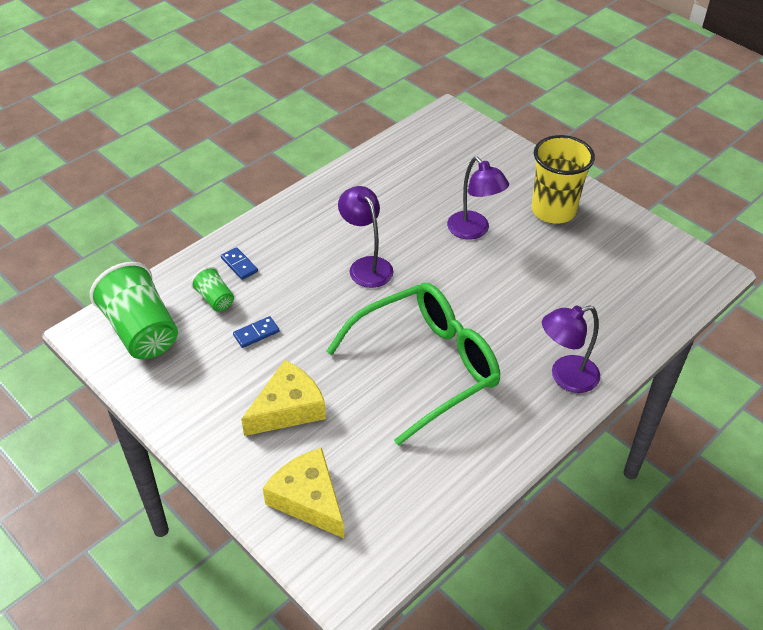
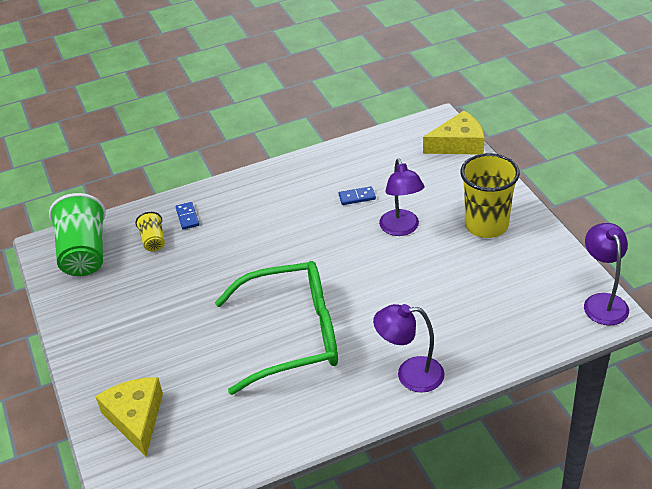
camera: 25 degrees right, 5 degrees down
(215, 299) = (153, 240): green cup -> yellow cup
(256, 333) = (170, 275): blue domino -> blue domino (357, 197)
(288, 408) = (161, 342): yellow cheese -> yellow cheese (458, 144)
(366, 266) = (290, 239): purple lamp -> purple lamp (602, 302)

